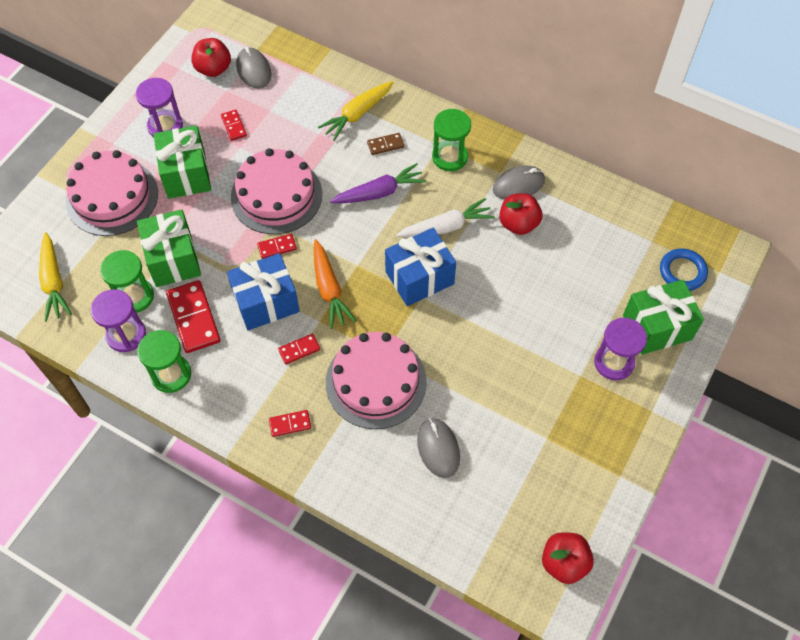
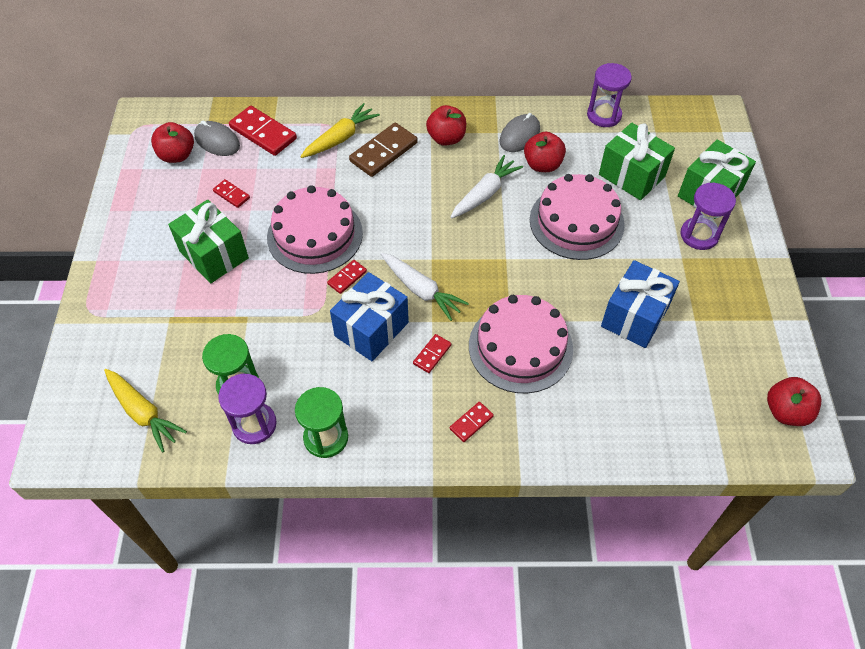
camera: 30 degrees left, 5 degrees down
(112, 197) = (151, 307): pink cake -> pink cake (576, 222)
(165, 126) = (163, 223): purple hourglass -> purple hourglass (604, 115)
(173, 259) = (254, 334): green gift -> green gift (631, 175)
(193, 318) = (311, 376): red domino -> red domino (263, 133)
(329, 289) = (421, 290): orange carrot -> white carrot
(357, 114) = (340, 138): yellow carrot -> yellow carrot turned 150 degrees counterclockwise
(379, 192) = (406, 192): purple carrot -> none
(385, 145) = (384, 152): brown domino -> brown domino, size x1.92
(419, 278) = (493, 244): blue gift -> blue gift (634, 317)
(438, 448) = (615, 374): grey mouse -> none
(450, 157) = (446, 138): green hourglass -> red apple
(682, 271) = (695, 144): blue ring -> none

